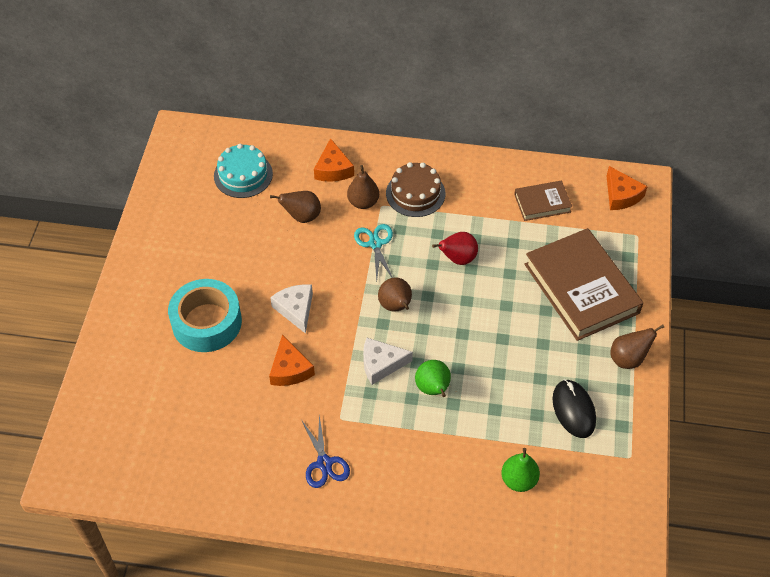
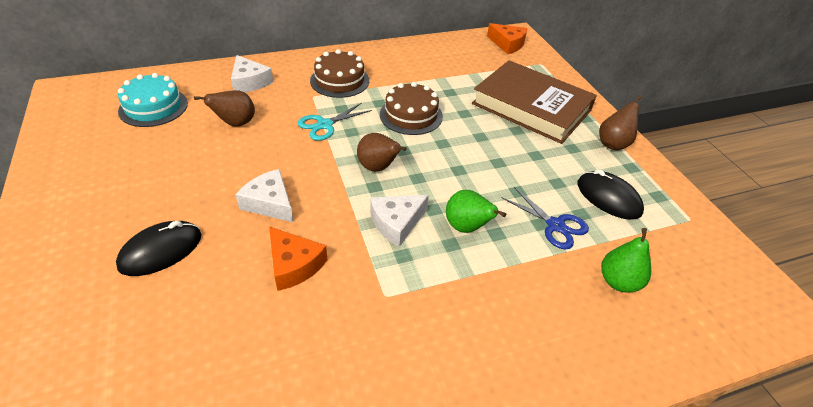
camera: 30 degrees left, 10 degrees down
(207, 322) = (161, 251): turquoise tape -> black mouse
(324, 463) = (397, 357): blue scissors -> blue scissors (555, 225)
(333, 169) = (249, 82): orange cheese -> white cheese
(363, 202) = (293, 98): brown pear -> none
(375, 244) = (325, 125): turquoise scissors -> turquoise scissors turned 90 degrees counterclockwise
(457, 259) = (411, 115): red pear -> brown cake
(542, 203) = (452, 62): brown book -> none

